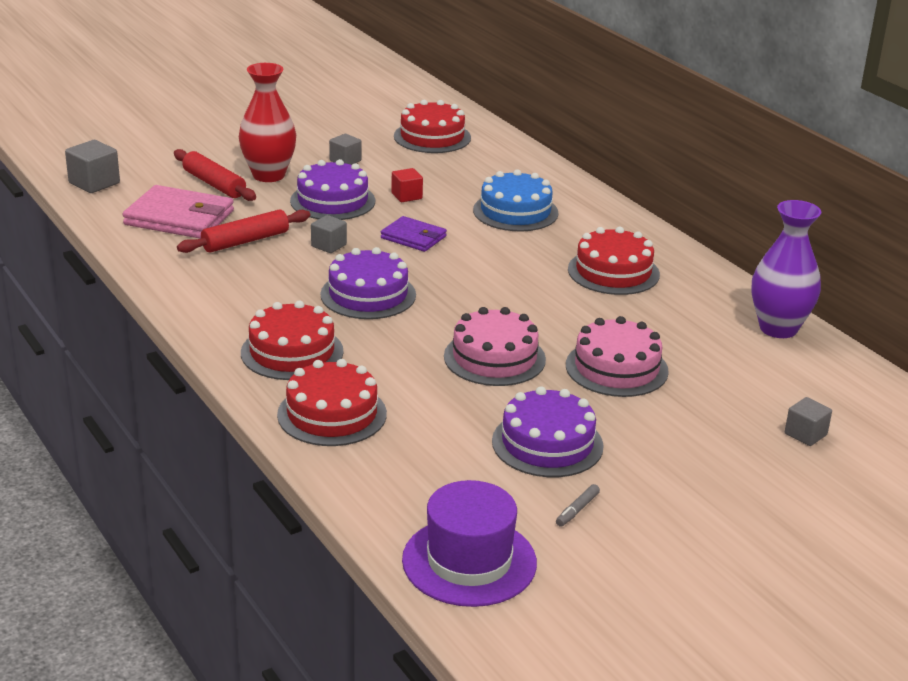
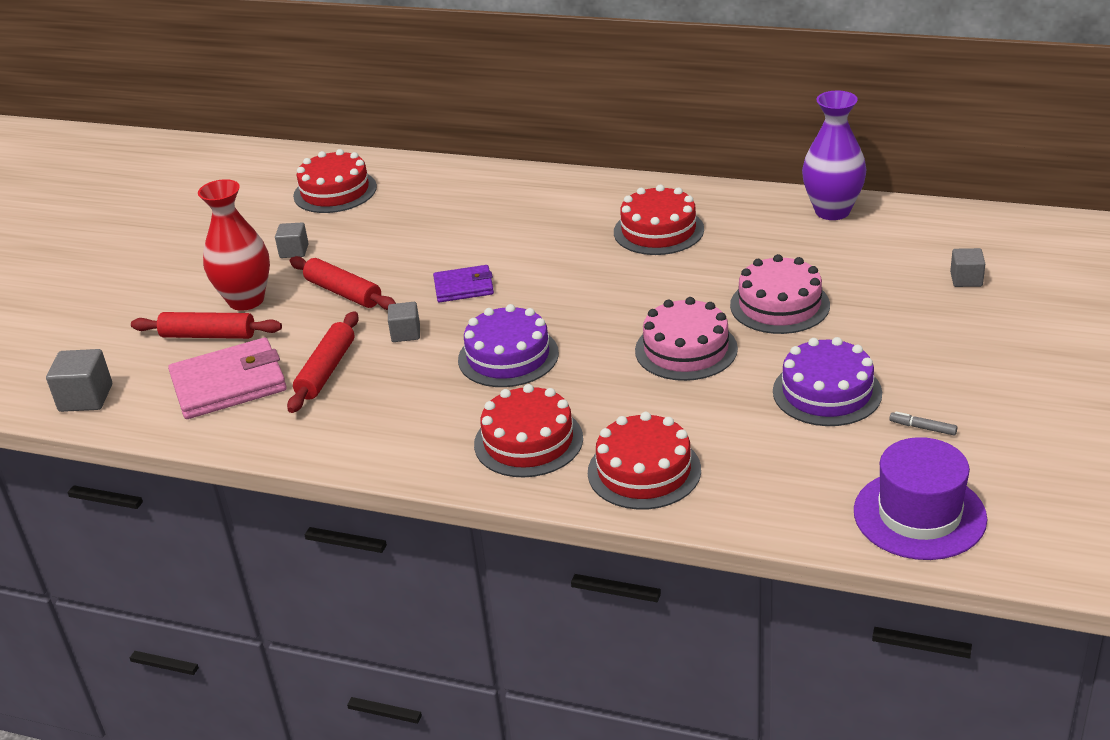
camera: 35 degrees left, 5 degrees up
(332, 201) = (343, 293): purple cake -> red rolling pin
(406, 196) = (399, 254): red cube -> none
(515, 211) = (508, 221): blue cake -> none
(577, 510) = (923, 428): grey marker -> grey marker turned 120 degrees clockwise

